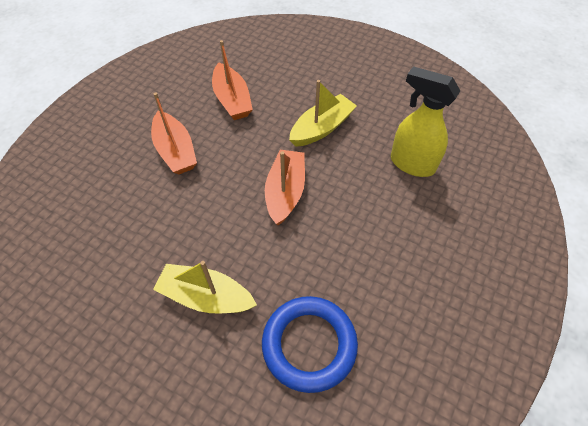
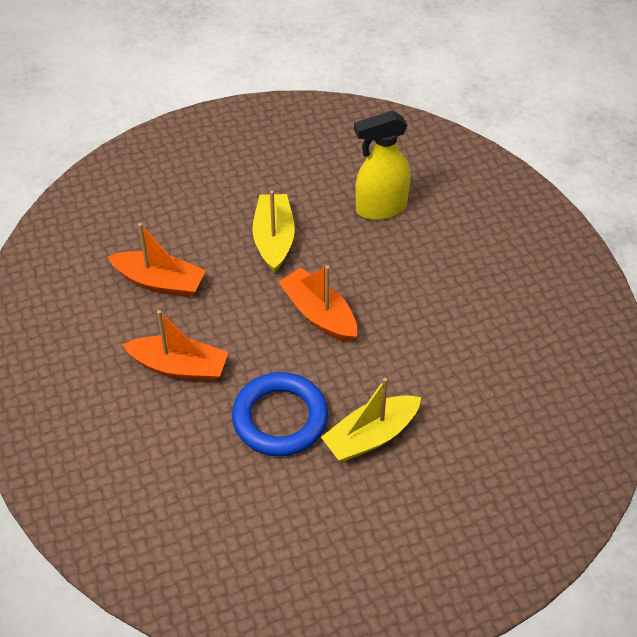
camera: 50 degrees left, 5 degrees down
(309, 345) = (478, 393): blue ring -> blue ring (280, 418)

